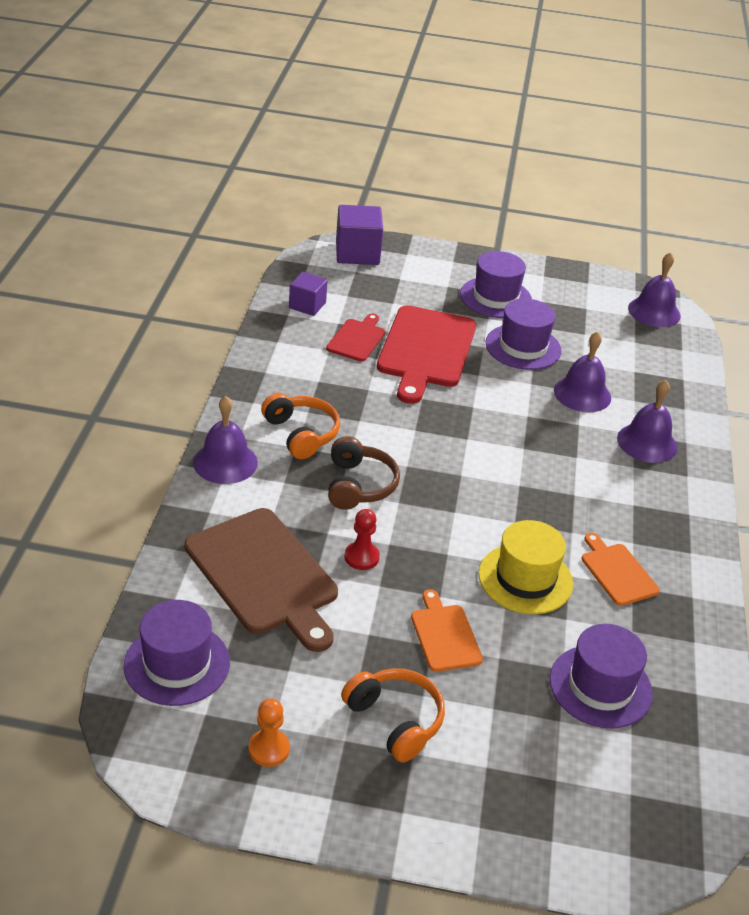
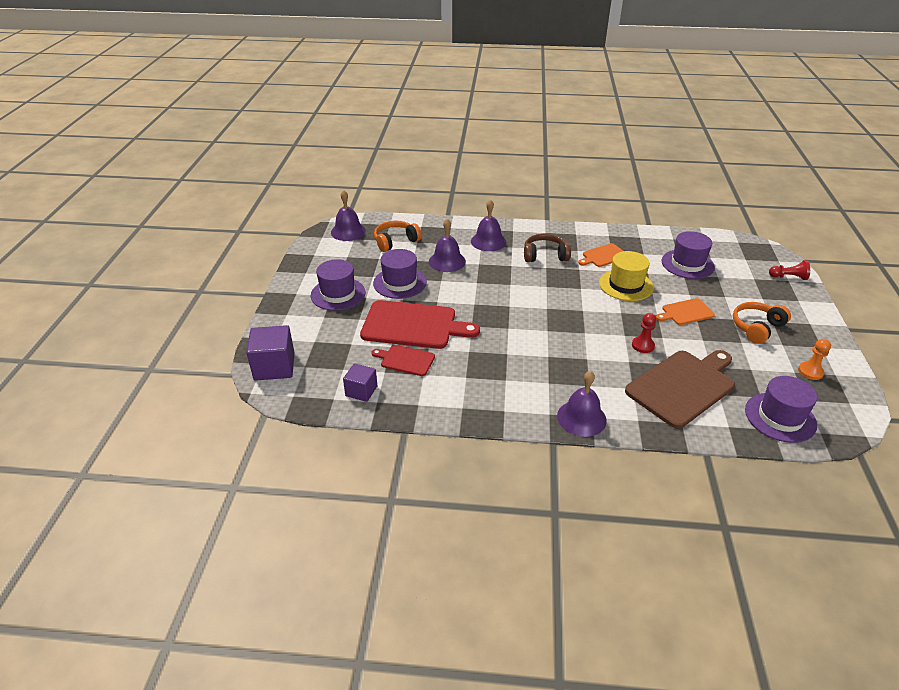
camera: 90 degrees left, 0 degrees up
(301, 434) = (533, 381): orange headphones -> orange headphones (395, 241)
(359, 485) = (576, 350): brown headphones -> brown headphones (545, 255)
(564, 846) = (788, 277): none -> red pawn

